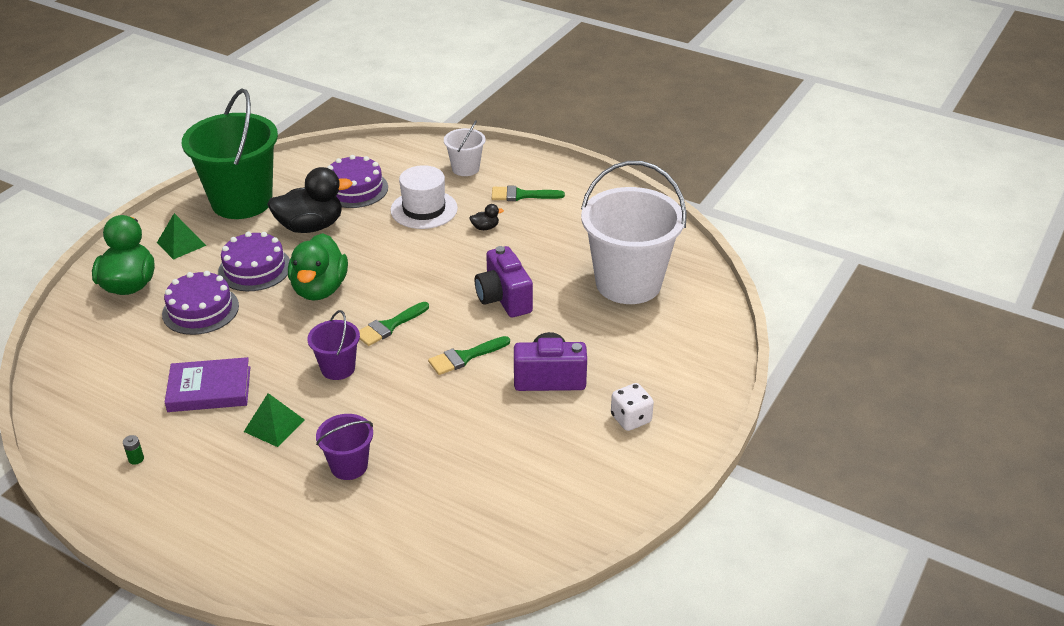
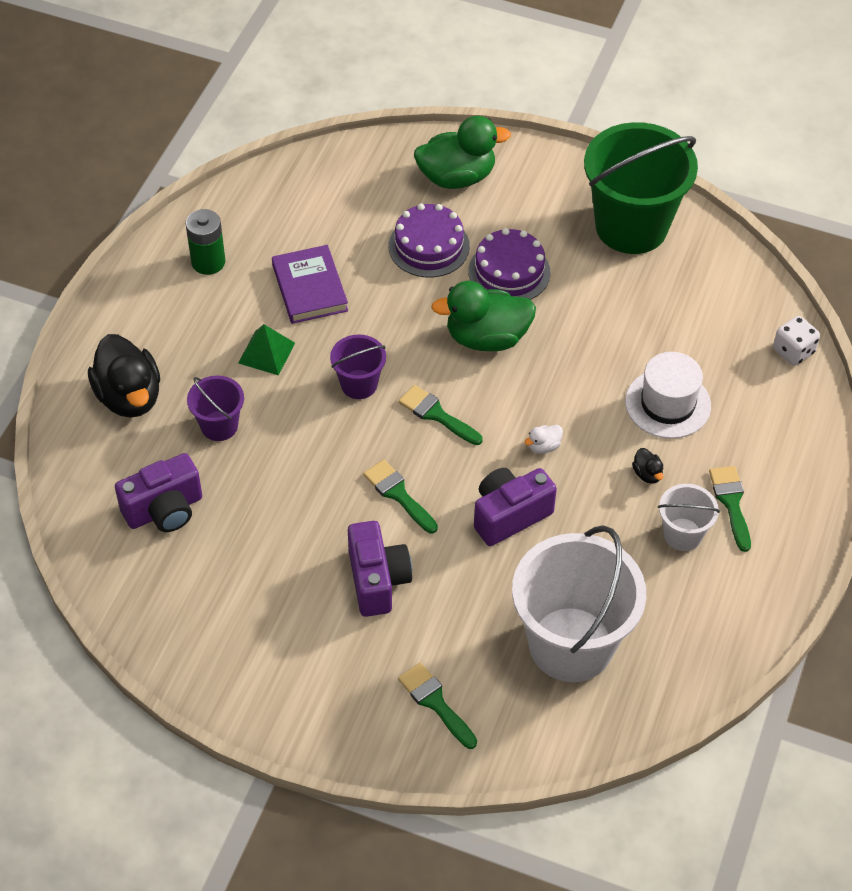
camera: 80 degrees right, 15 degrees up
(136, 459) = (208, 262): green battery -> green battery, size x2.36
(181, 244) = (537, 197): green pyramid -> none
(311, 226) = (600, 302): black duck -> black duck (129, 397)
(355, 189) = (690, 326): purple cake -> none
(436, 514) = (164, 510): none -> purple camera
(442, 273) = (543, 446): none -> white duck
(465, 168) = (774, 431): white bucket -> white bucket (682, 534)
(631, 419) = (323, 668): white dice -> white dice (793, 351)
(671, 358) = (435, 702): none -> green brush

